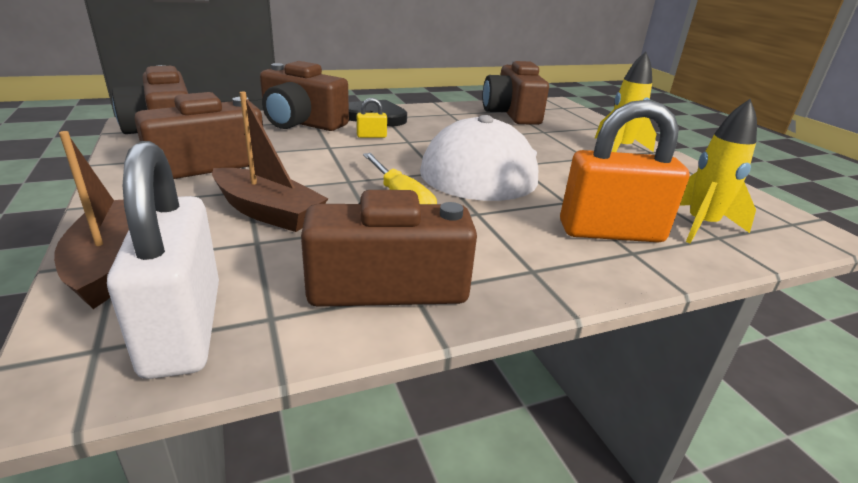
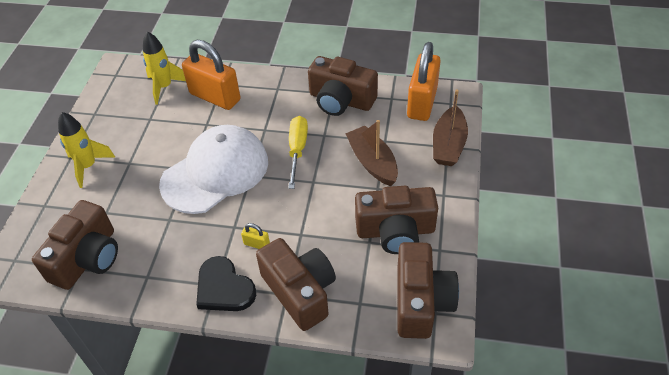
camera: 145 degrees left, 20 degrees up
(183, 328) = (422, 102): white padlock -> orange padlock

